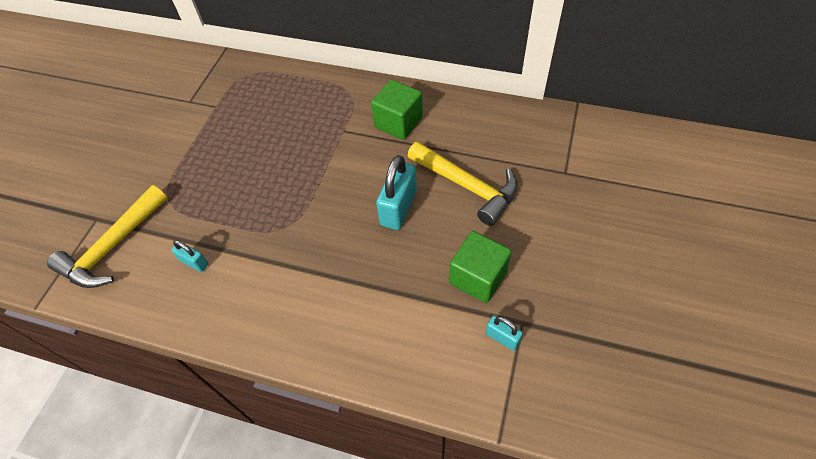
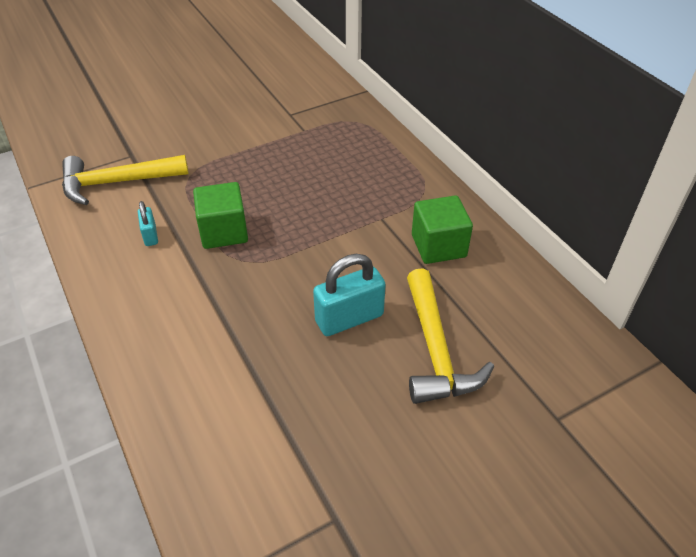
camera: 40 degrees right, 10 degrees down
(478, 277) = (345, 439): green cube -> green cube (224, 231)
(502, 338) = (300, 514): turquoise padlock -> none

